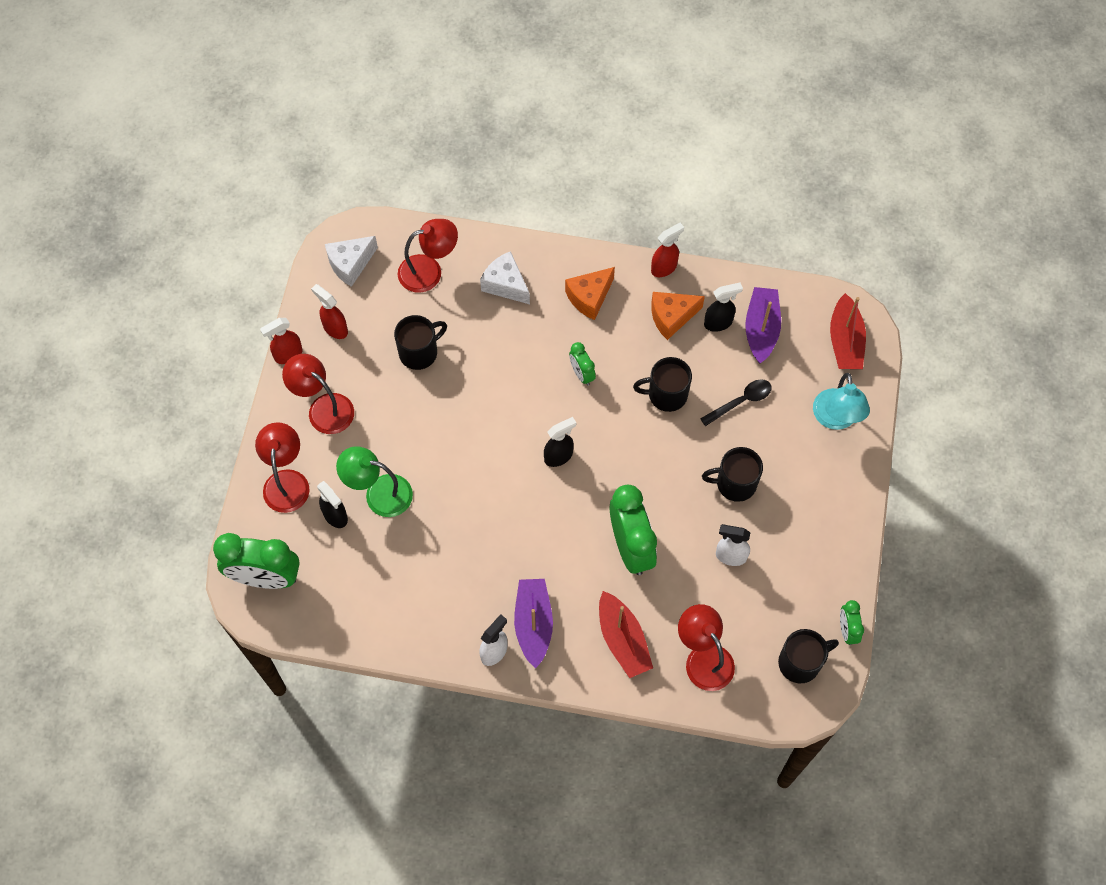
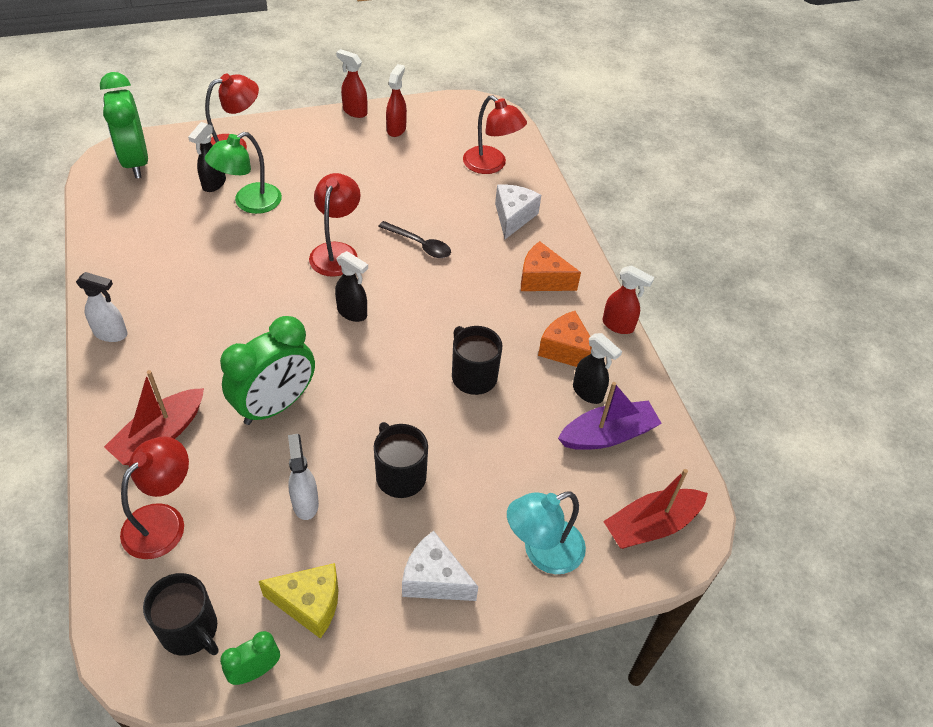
camera: 60 degrees right, 15 degrees down
(323, 408) = (316, 145): red lamp -> red lamp (336, 252)
(350, 264) = (463, 119): white cheese -> white cheese (434, 579)
(379, 493) = (249, 203): green lamp -> green lamp turned 120 degrees counterclockwise
(419, 352) = (406, 184): black mug -> none
(533, 624) = (153, 354): purple boat -> none
(582, 374) = (454, 301): green clock -> none
(741, 401) = (506, 446): black spoon -> black spoon (419, 245)
(812, 580) = (309, 604): none -> yellow cheese

